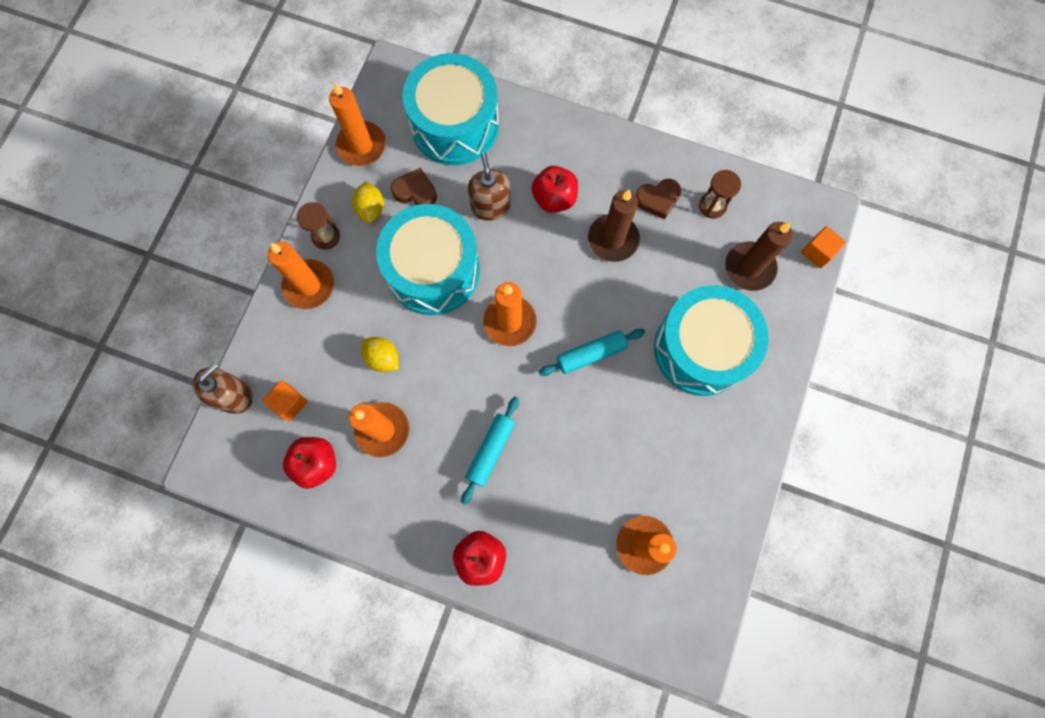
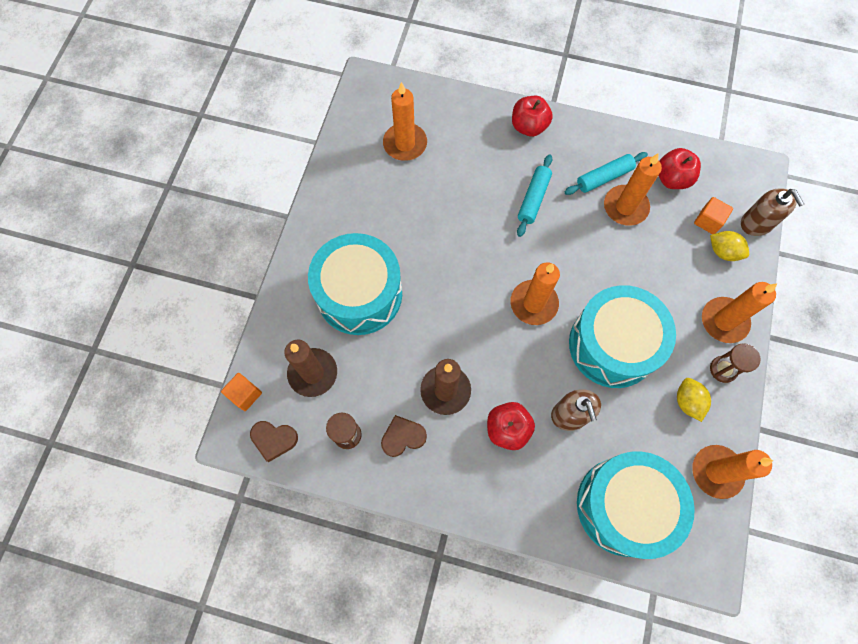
camera: 175 degrees right, 5 degrees down
(234, 395) = (756, 223): brown soap dispenser -> brown soap dispenser turned 60 degrees counterclockwise
(383, 358) = (639, 263): yellow lemon -> yellow lemon (723, 252)
(415, 191) = (648, 424): brown heart -> brown heart (274, 440)
(591, 354) = (457, 281): turquoise rolling pin -> turquoise rolling pin (604, 177)

